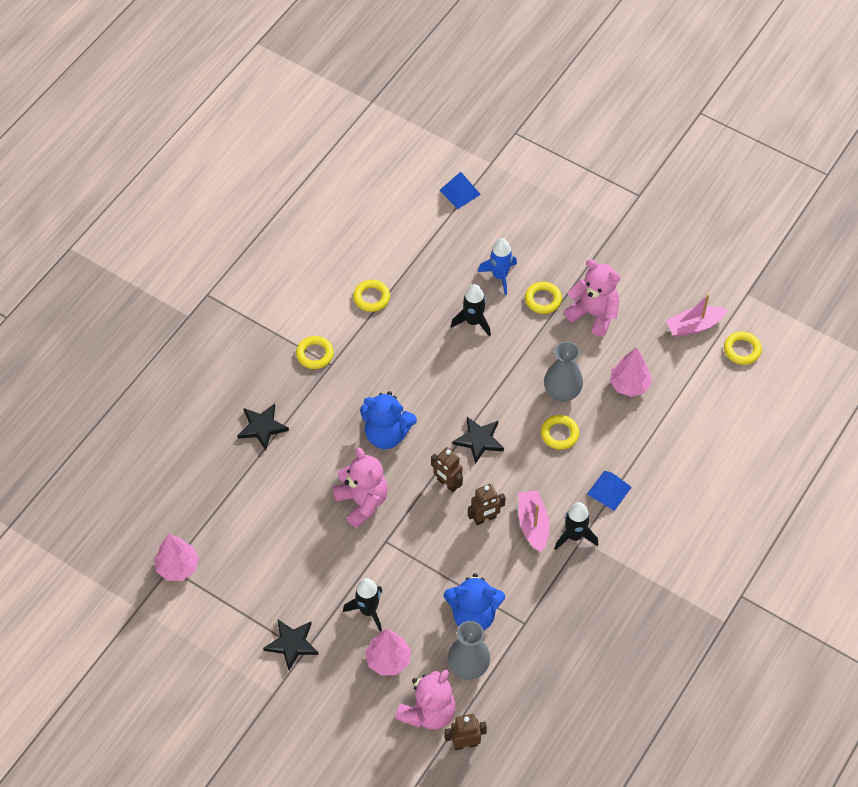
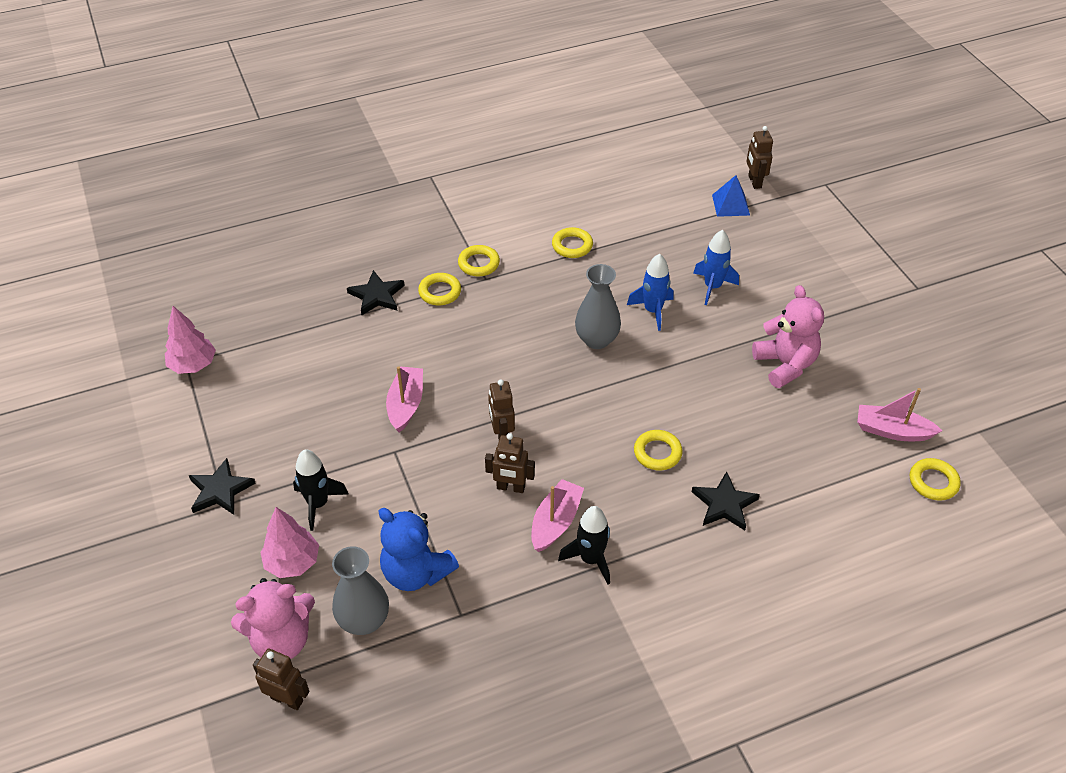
camera: 35 degrees right, 10 degrees down
(362, 502) = (406, 404): pink teddy bear -> pink boat
(386, 434) = (483, 360): blue teddy bear -> none
(462, 159) = (754, 182): none -> brown robot
(473, 322) = (653, 311): black rocket -> blue rocket
(479, 440) = (568, 414): black star -> black star (724, 504)
(543, 300) = (740, 327): yellow ring -> yellow ring (440, 292)
(562, 392) = (692, 416): grey vase -> grey vase (596, 340)
(609, 490) = (667, 536): blue pyramid -> none
(629, 385) = (772, 448): pink tree -> none

